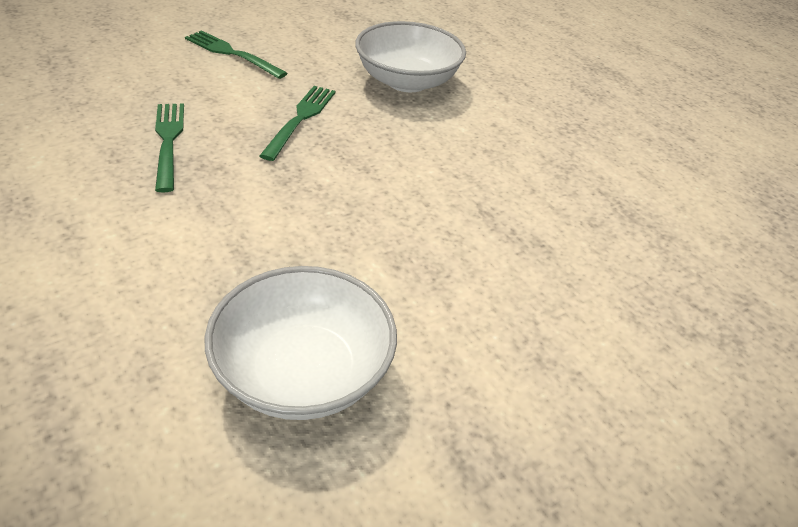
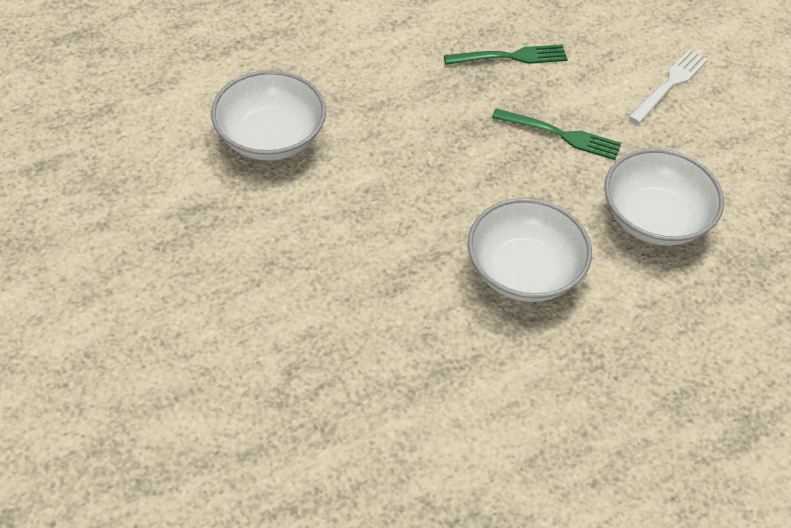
camera: 95 degrees right, 10 degrees up
(232, 54) = (669, 84): green fork -> white fork
(489, 156) = (524, 271): none -> white bowl

